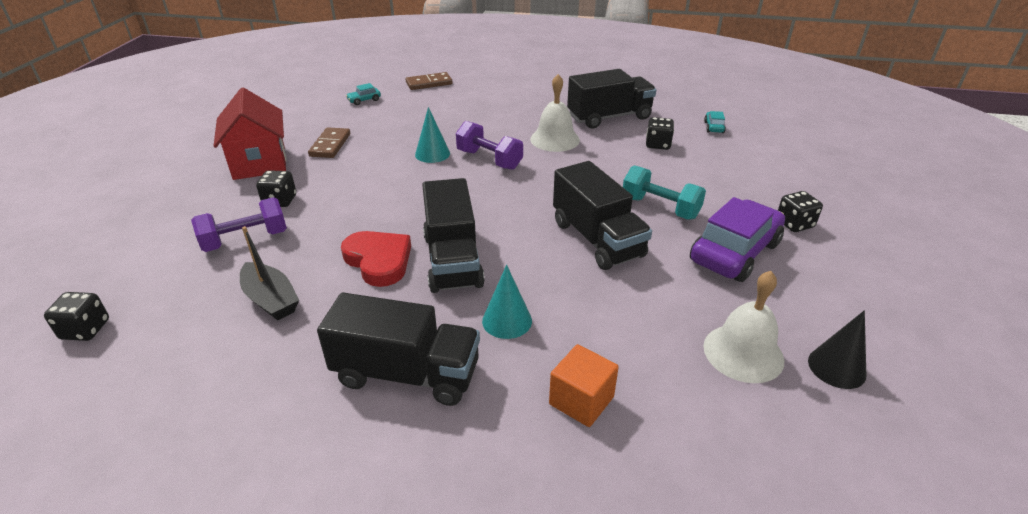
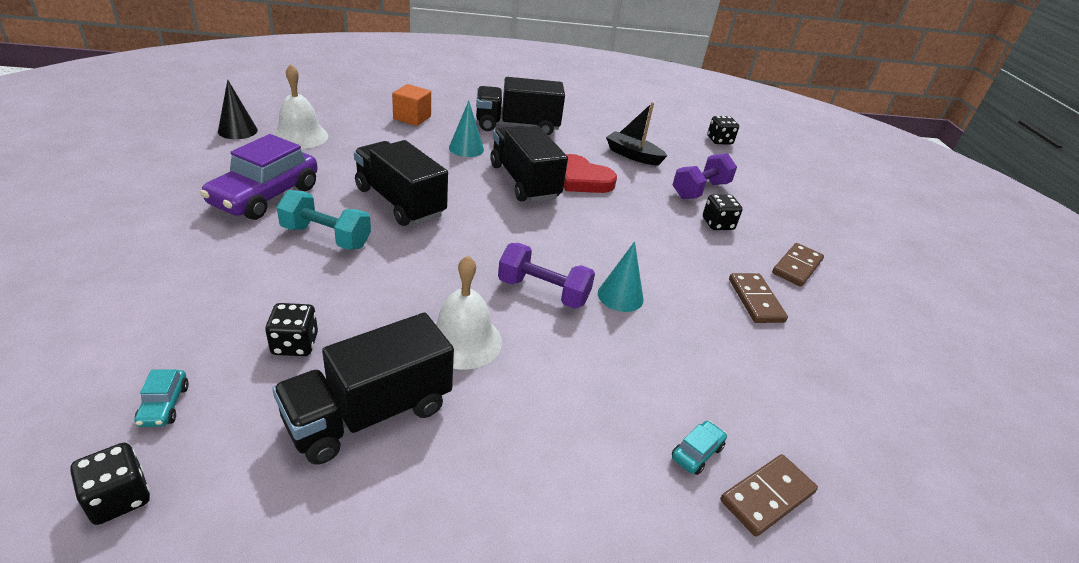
camera: 160 degrees right, 0 degrees up
(259, 163) = (796, 267): red house -> brown domino
(364, 100) = (821, 411): turquoise car -> turquoise car (696, 452)
(794, 224) = (174, 226): black dice -> black dice (119, 498)

